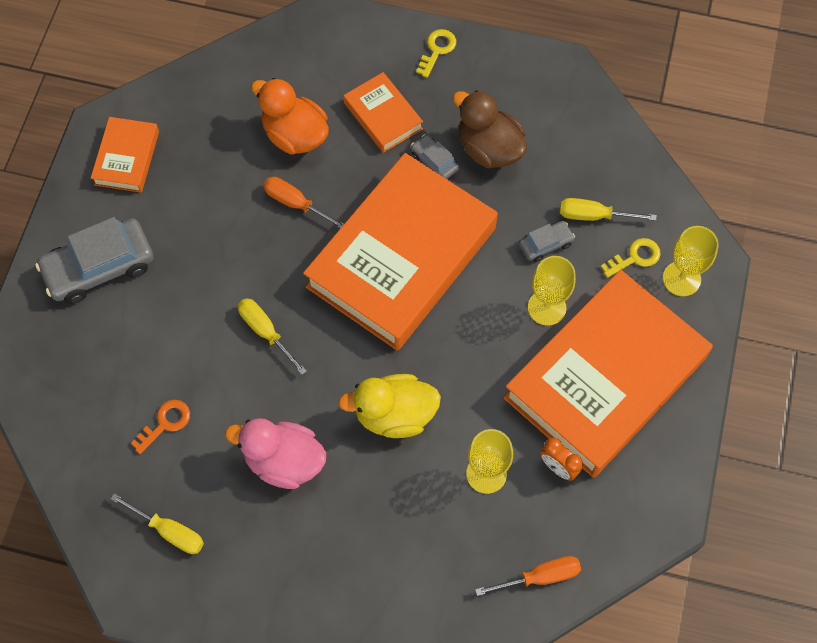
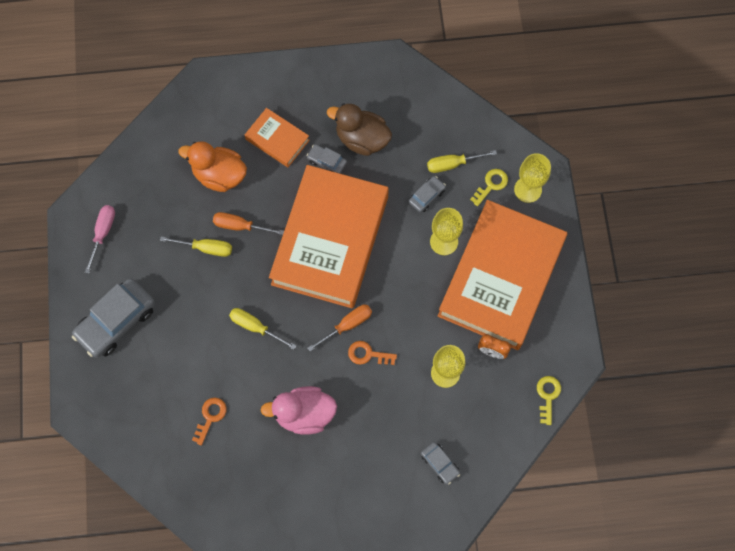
camera: 20 degrees left, 5 degrees up
(126, 158) = (103, 233): orange book -> pink screwdriver
(169, 531) = (243, 491): yellow screwdriver -> yellow screwdriver (206, 248)
(394, 415) = (368, 354): yellow duck -> orange key
(435, 588) = (440, 464): none -> grey car
(437, 50) = (297, 77): yellow key -> yellow key (547, 396)
(539, 577) = (506, 430): orange screwdriver -> orange screwdriver (347, 325)

